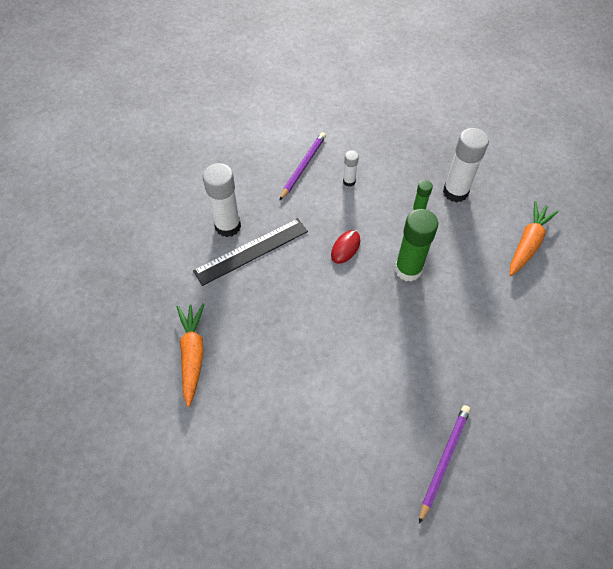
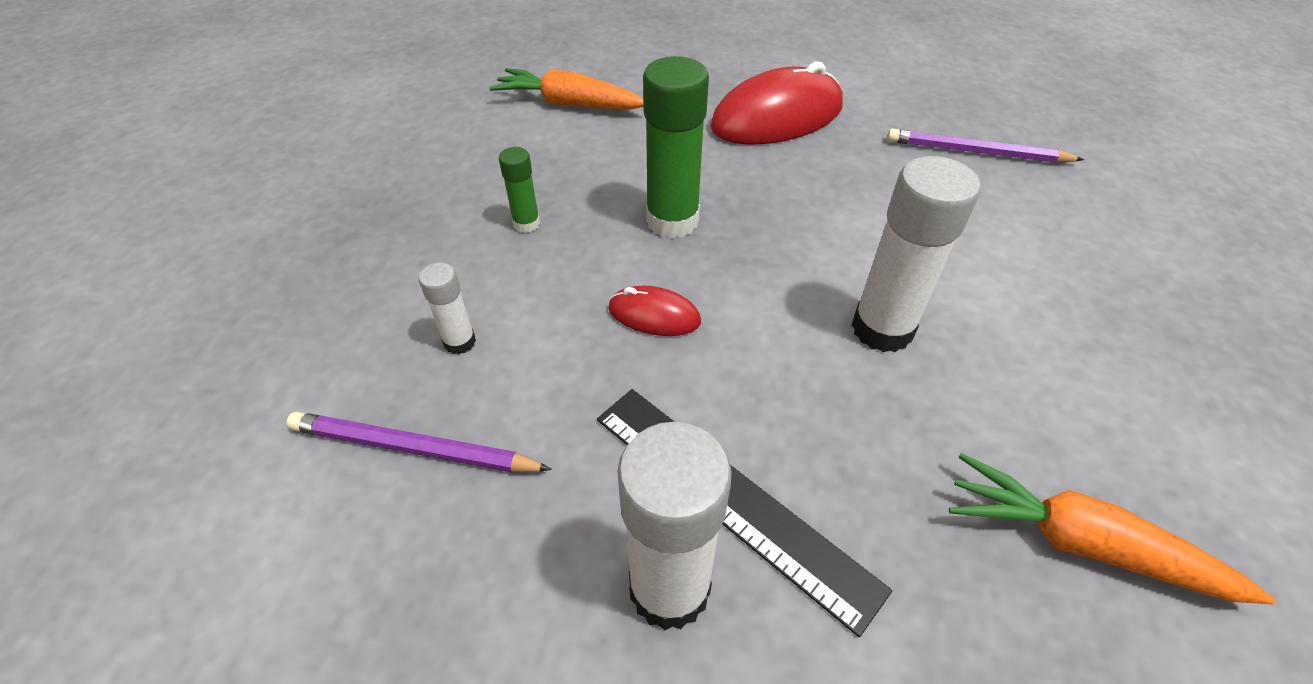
camera: 105 degrees left, 10 degrees down
(192, 355) = (1081, 544): orange carrot -> orange carrot turned 45 degrees clockwise
(455, 192) = (471, 183): white glue stick -> white glue stick (882, 329)
(500, 352) = (777, 117): none -> red mouse

